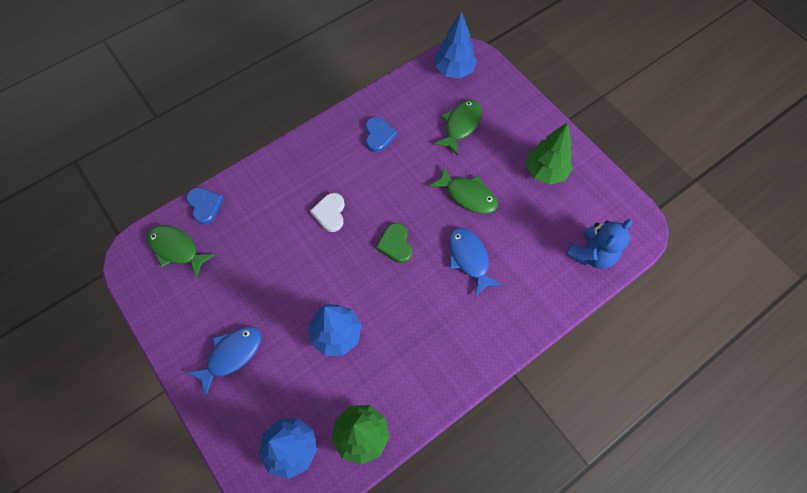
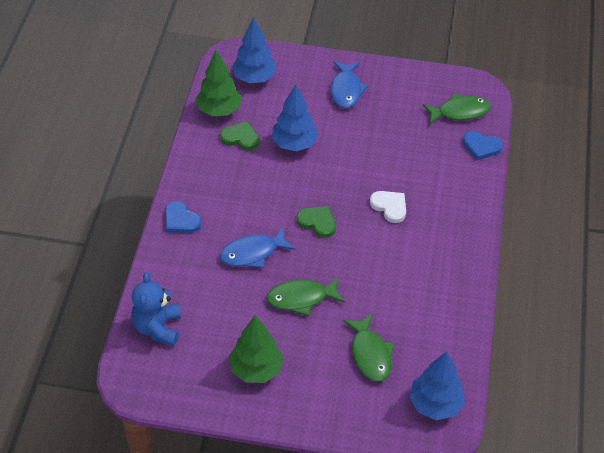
camera: 135 degrees right, 15 degrees down
(373, 382) = (240, 138): none -> green heart
(378, 135) = (426, 290): blue heart -> blue heart (181, 220)
(469, 258) = (252, 253): blue fish -> blue fish turned 135 degrees clockwise

